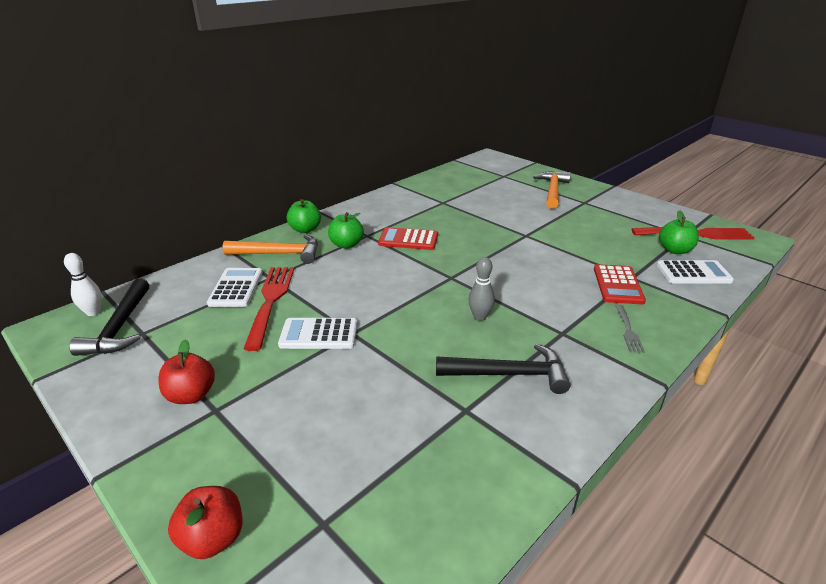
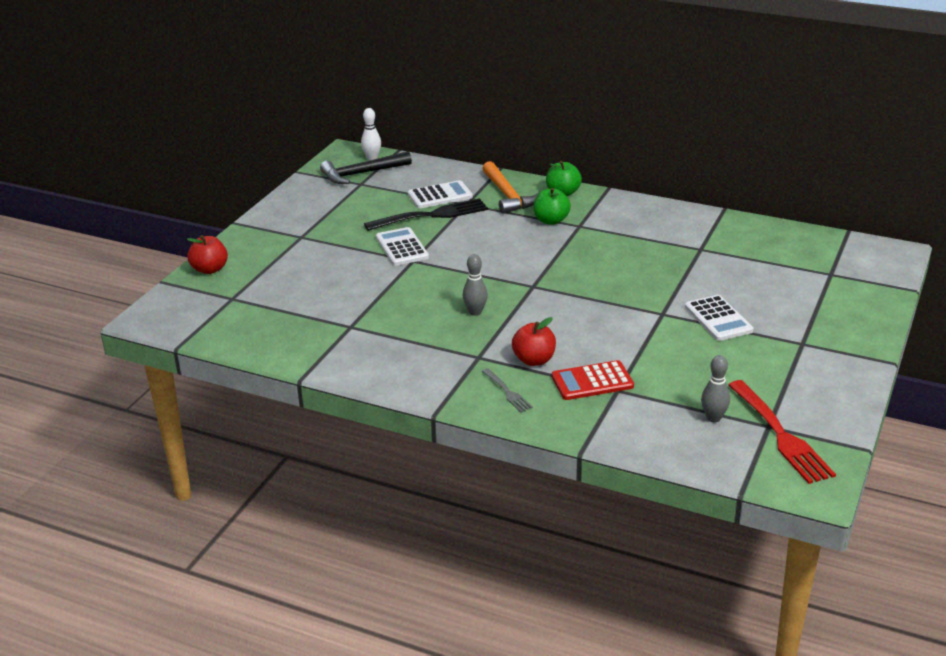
camera: 70 degrees right, 0 degrees up
(191, 395) = (309, 224): red apple -> red apple (534, 360)
(271, 302) = (430, 216): red fork -> black fork
(408, 239) = (589, 248): red calculator -> none
(509, 374) = (402, 338): black hammer -> none
(552, 191) = (816, 316): orange hammer -> none
(628, 330) = (507, 392): grey fork -> grey fork turned 105 degrees counterclockwise
(675, 250) = (713, 418): green apple -> grey bowling pin
(693, 273) = (662, 431): white calculator -> white calculator (718, 319)

